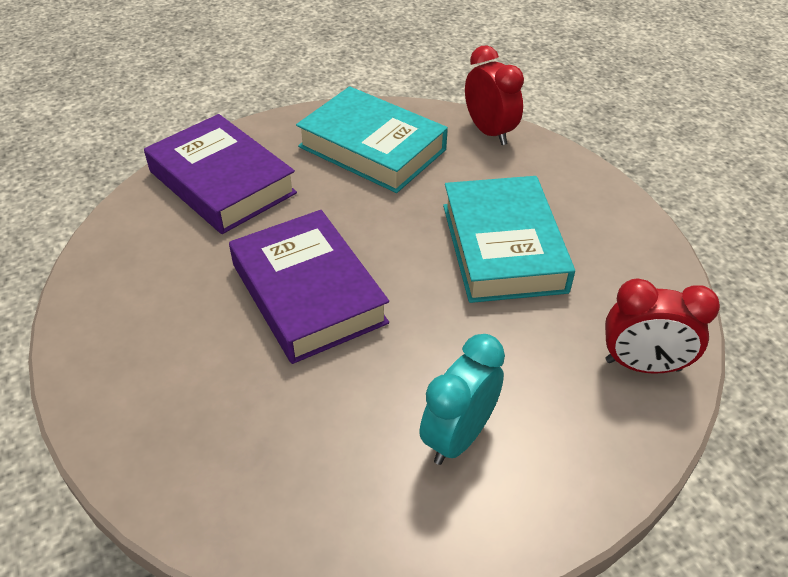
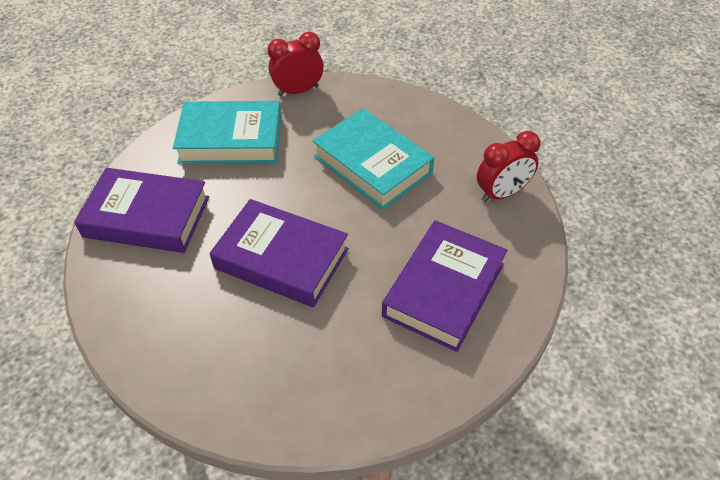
camera: 35 degrees left, 5 degrees up
(458, 436) = (443, 290): turquoise clock -> purple book
(489, 132) = (298, 91): red clock -> red clock turned 45 degrees counterclockwise

